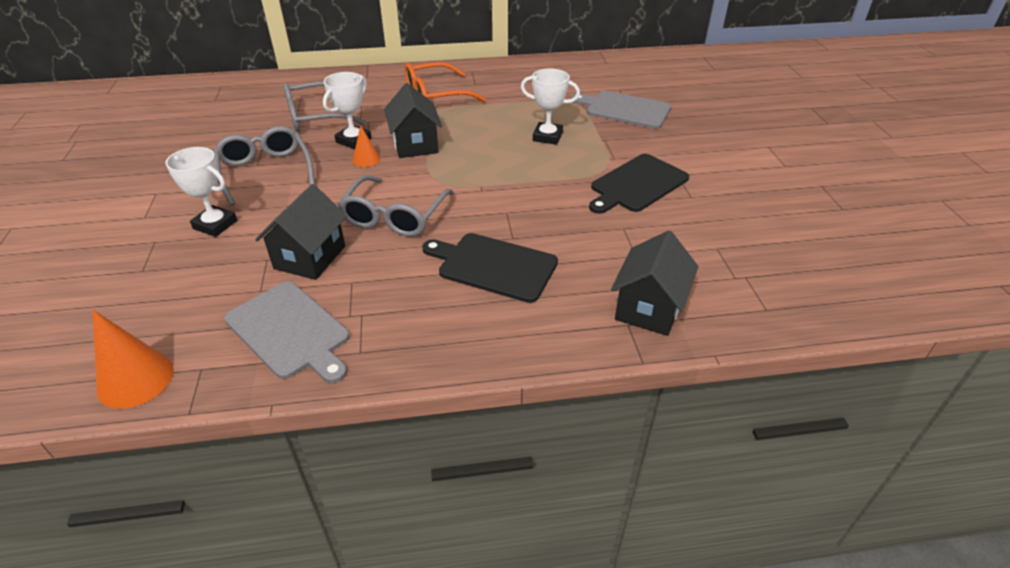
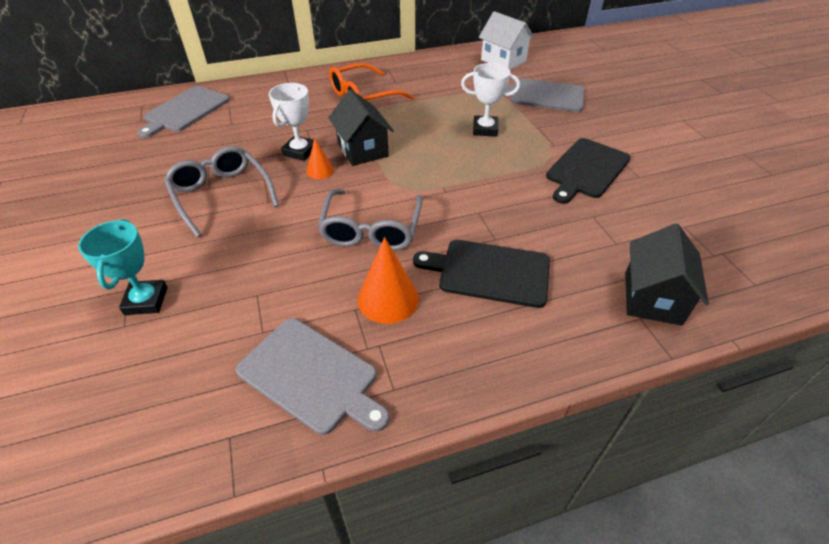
camera: 10 degrees left, 5 degrees up
(135, 379) = (159, 463): orange cone -> orange cone (388, 299)
(168, 252) = (146, 301): none -> turquoise trophy
(215, 225) = (188, 261): white trophy -> none
(259, 94) = (185, 110): none -> grey cutting board
(310, 257) = (302, 286): black house -> none
(316, 117) = (252, 130): grey glasses -> none
(597, 72) = (503, 61): none -> white house

